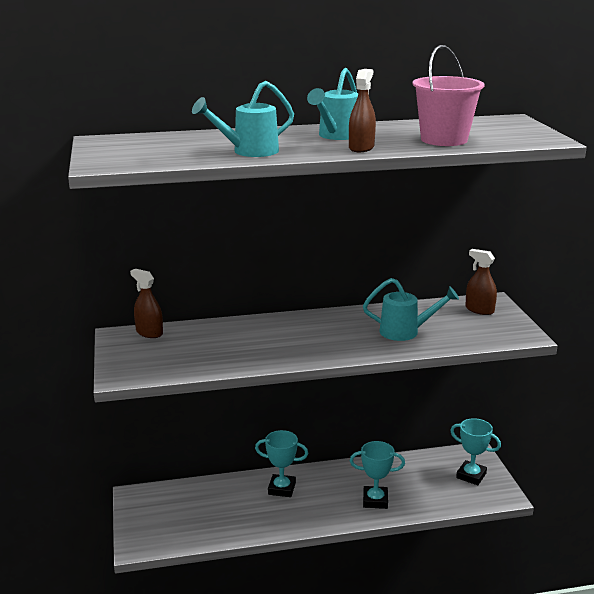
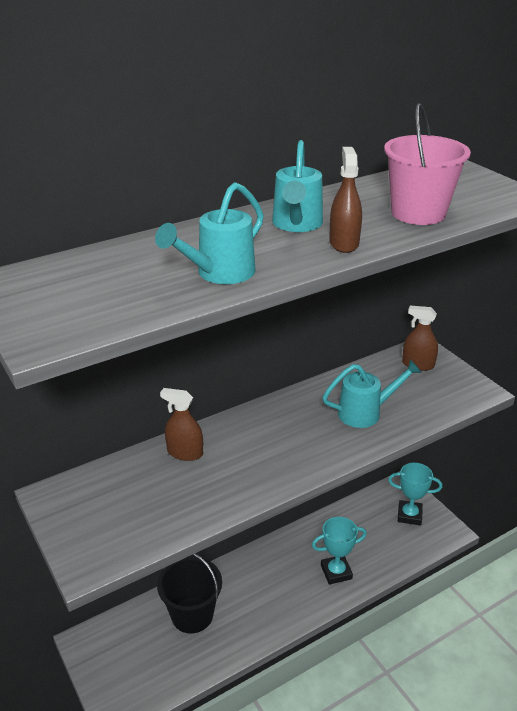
camera: 20 degrees left, 10 degrees up
(149, 332) = (86, 482): brown spray bottle -> brown spray bottle (185, 452)
(231, 499) = (192, 615): none -> black bucket
(281, 489) = (238, 584): turquoise trophy -> none

